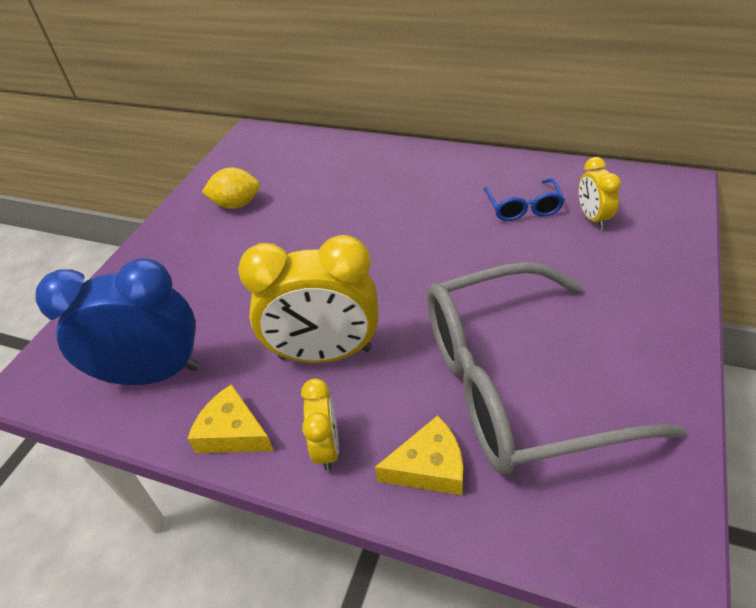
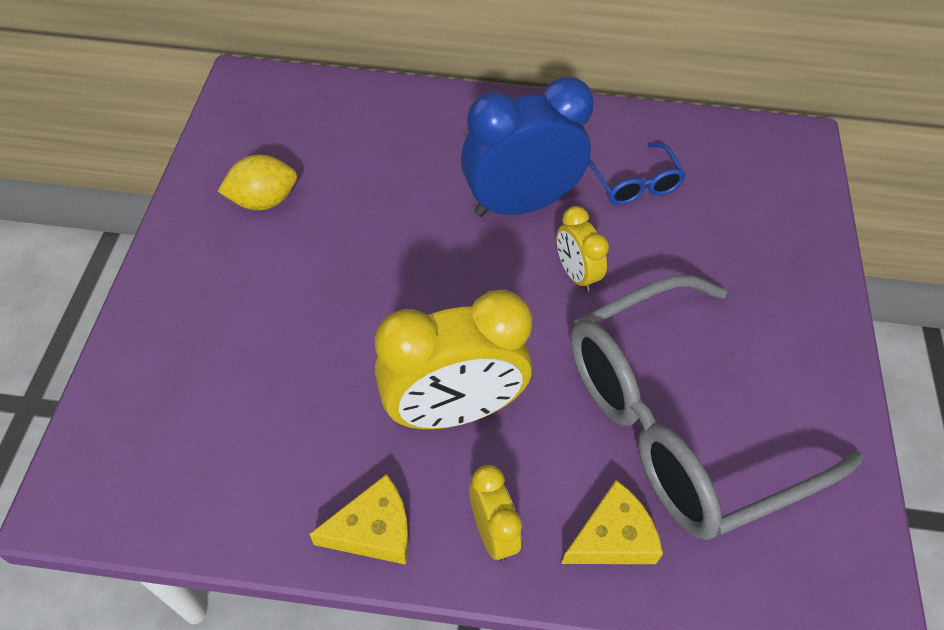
camera: 20 degrees left, 10 degrees up
(153, 374) = (241, 466): blue clock -> blue clock (520, 204)
(233, 432) = (373, 530): yellow cheese -> yellow cheese turned 150 degrees clockwise
(592, 218) = (716, 194): yellow clock -> yellow clock (576, 274)

